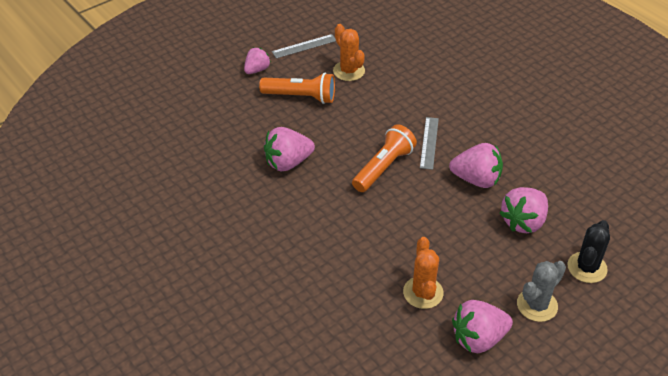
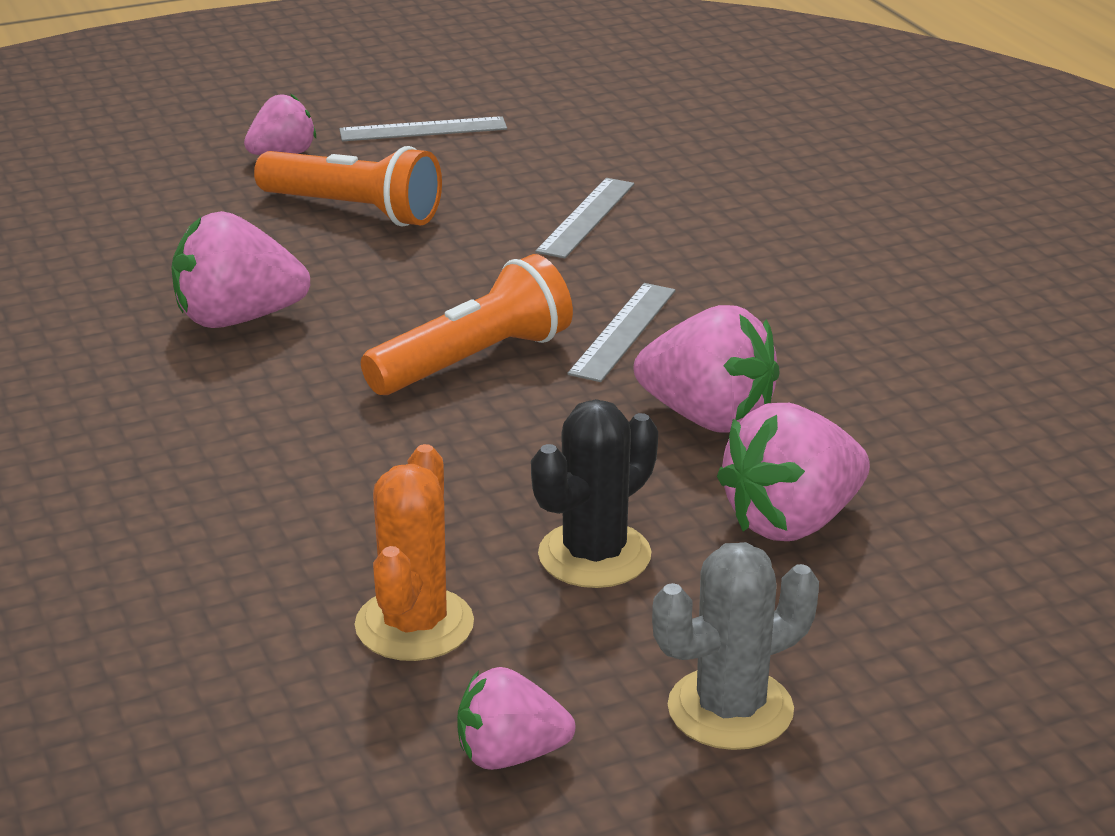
camera: 15 degrees right, 15 degrees down
(349, 71) = (502, 182): orange cactus -> none
(389, 85) = (586, 217): none -> grey ruler
(478, 339) = (510, 755): pink strawberry -> pink strawberry, size x0.63
(587, 267) = (929, 650): black cactus -> black cactus (594, 555)

